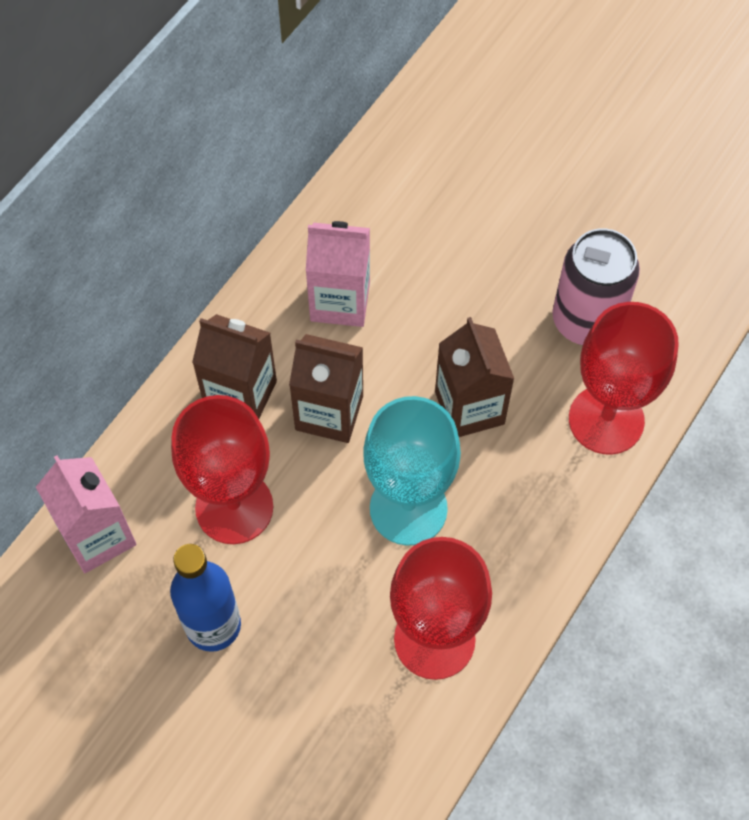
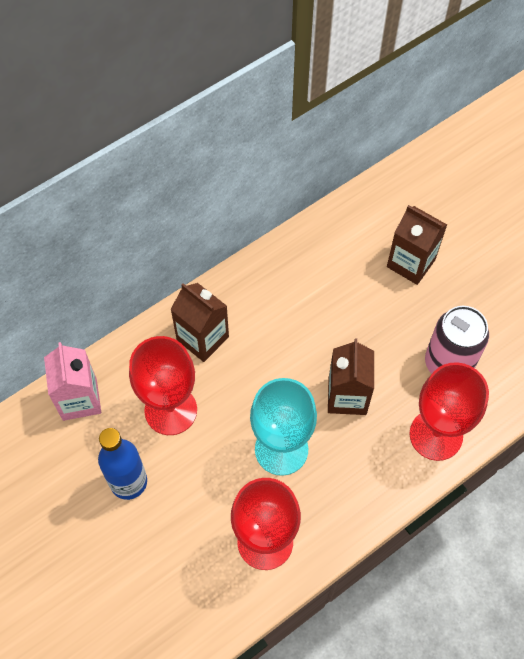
camera: 20 degrees right, 0 degrees up
(329, 412) = (254, 368): brown carton -> brown carton (411, 263)
(340, 301) = (289, 297): pink carton -> none

